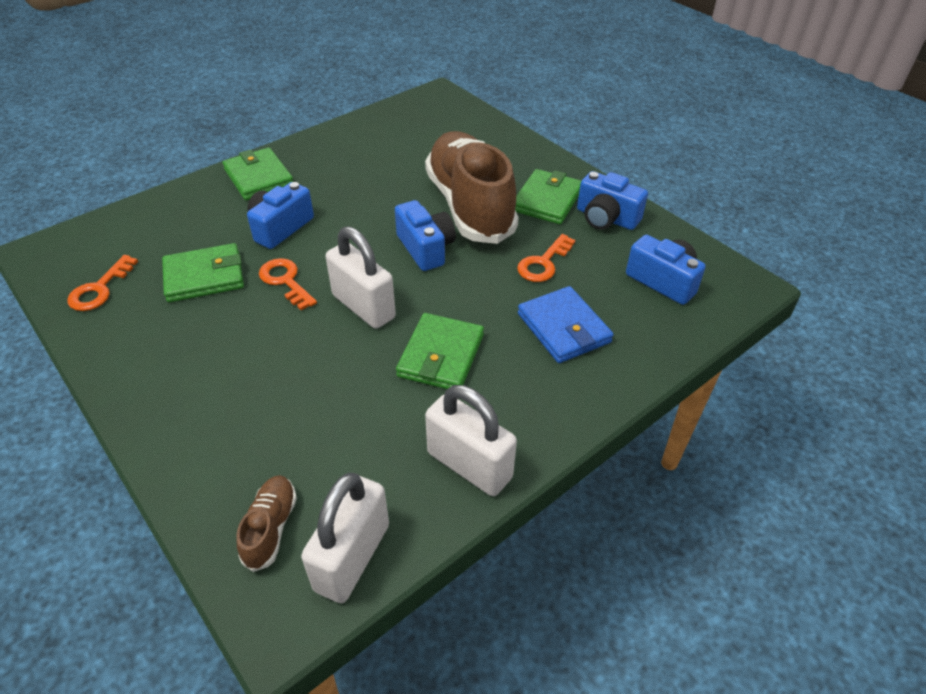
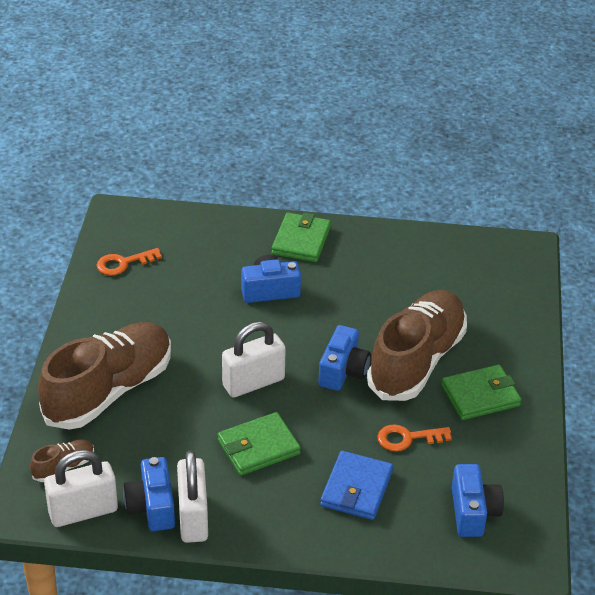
camera: 45 degrees right, 5 degrees down
(204, 276) = (187, 295): green wallet -> none
(228, 412) = (109, 391): none -> brown shoe
(285, 281) = (229, 332): orange key -> none
(363, 307) = (253, 383): white padlock -> white padlock turned 60 degrees clockwise
(606, 218) = (504, 440): blue camera -> blue camera (152, 507)

